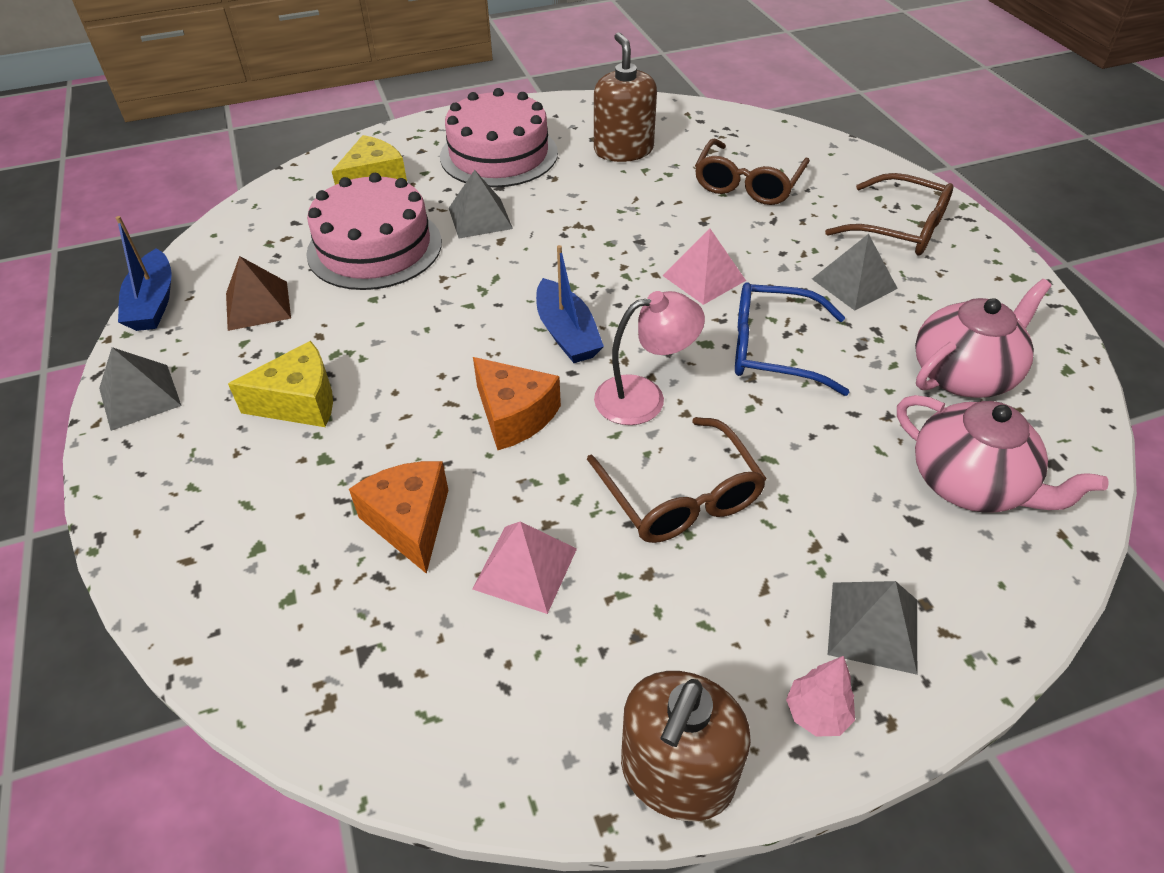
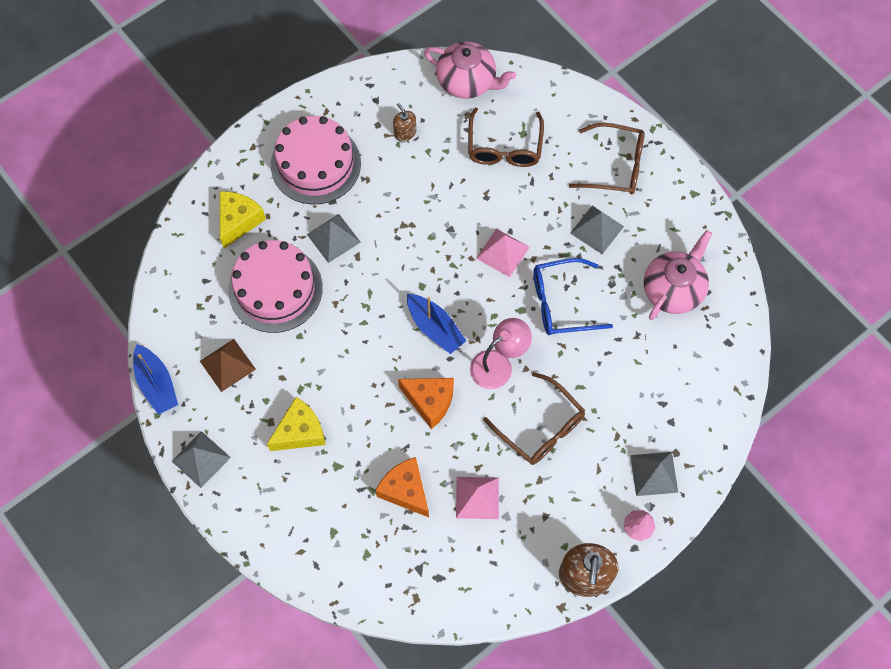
camera: 20 degrees left, 20 degrees up
(623, 150) = (405, 133): brown soap dispenser -> brown soap dispenser, size x0.51
(970, 484) = (687, 370): pink teapot -> pink teapot (467, 82)

